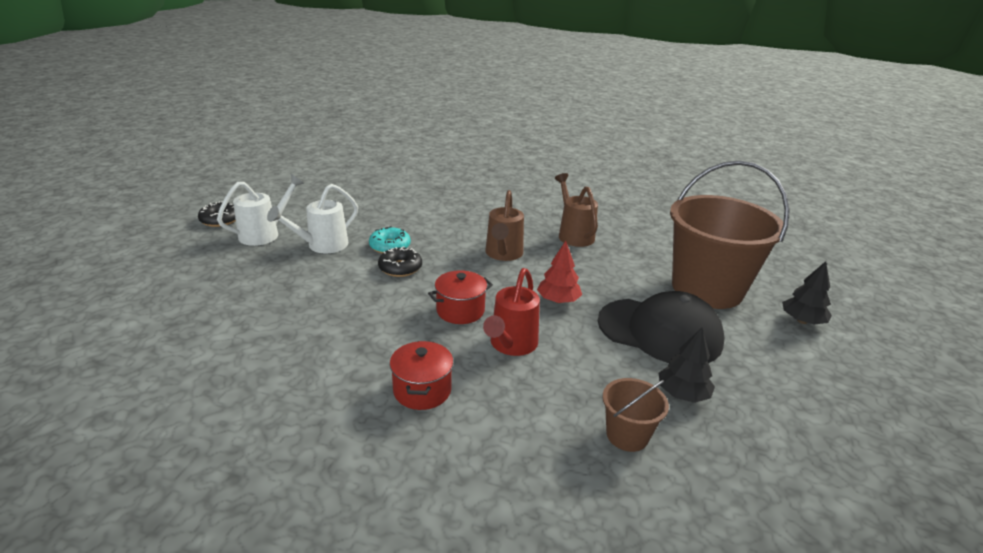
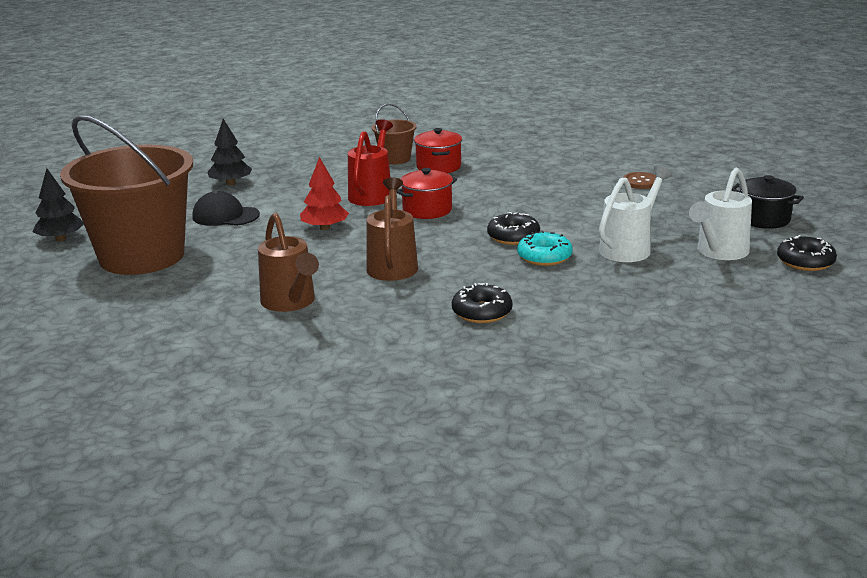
camera: 175 degrees right, 5 degrees down
(186, 258) = (763, 219): none -> black pot
(223, 321) = (640, 182): none -> brown button
(454, 214) = (482, 312): none -> black donut
(627, 435) = (285, 164): brown bucket -> brown bucket (395, 159)
(660, 331) = (225, 216): black cap -> black cap, size x0.56

